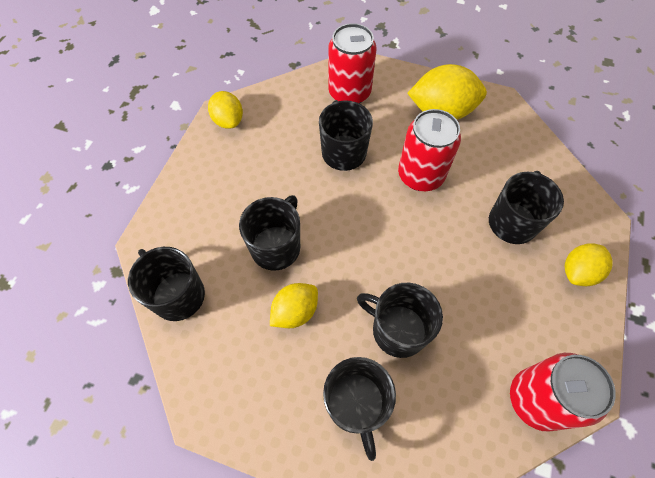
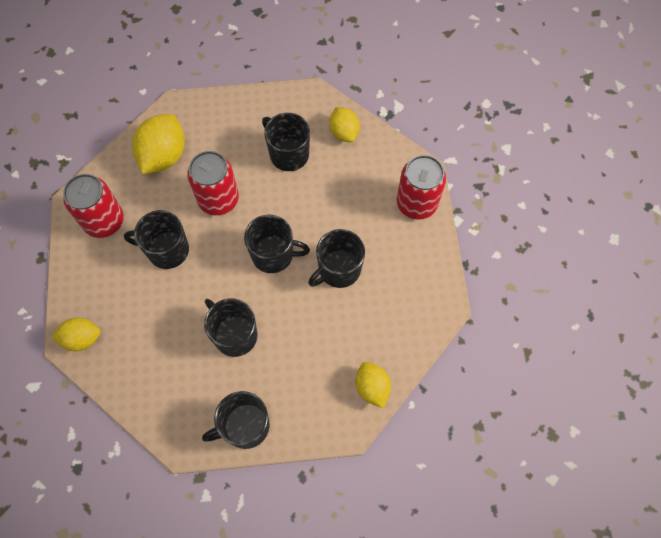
camera: 70 degrees left, 5 degrees up
(295, 311) = (296, 337): yellow lemon -> yellow lemon (372, 387)
(356, 404) = (379, 318): black mug -> black mug (273, 255)

